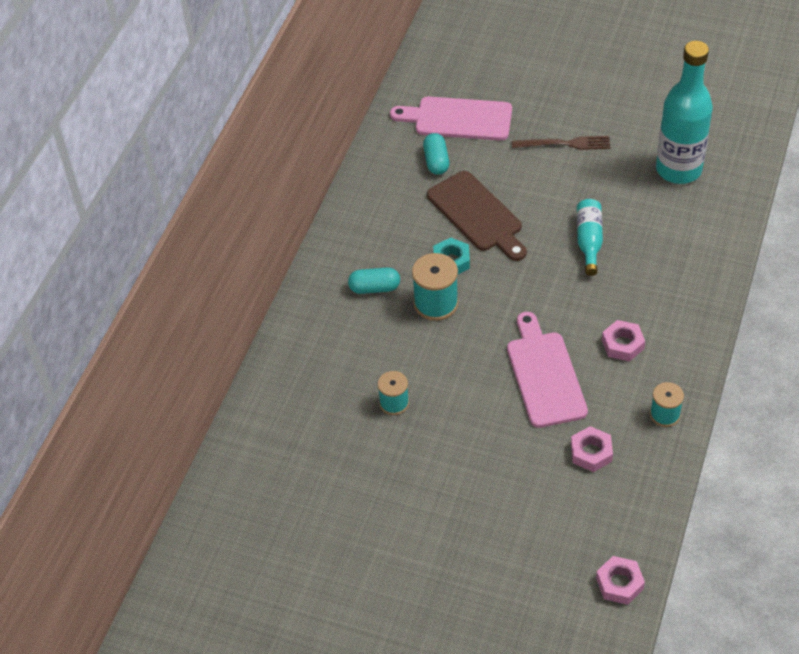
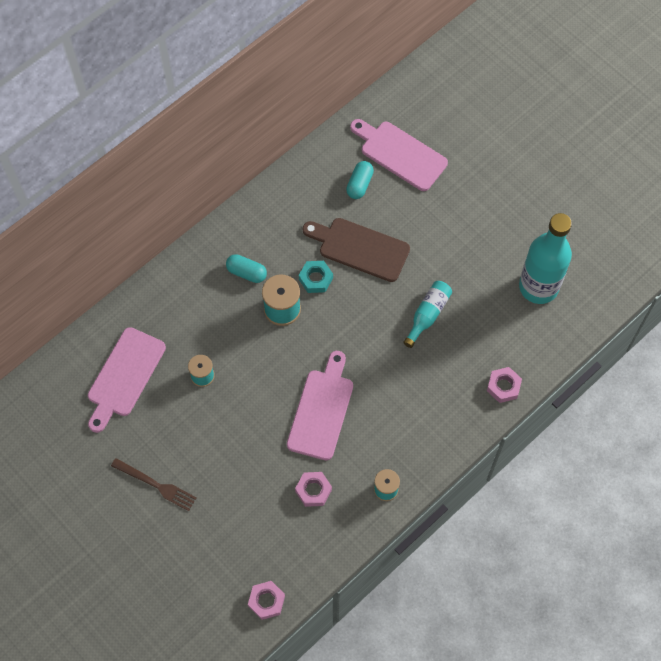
camera: 25 degrees right, 15 degrees up
(307, 444) = (124, 376): none -> pink cutting board
(477, 215) = (360, 248): brown cutting board -> brown cutting board turned 120 degrees clockwise
(565, 144) = (466, 218): brown fork -> brown fork (156, 485)
(622, 344) = (394, 415): pink nut -> pink nut (503, 386)

